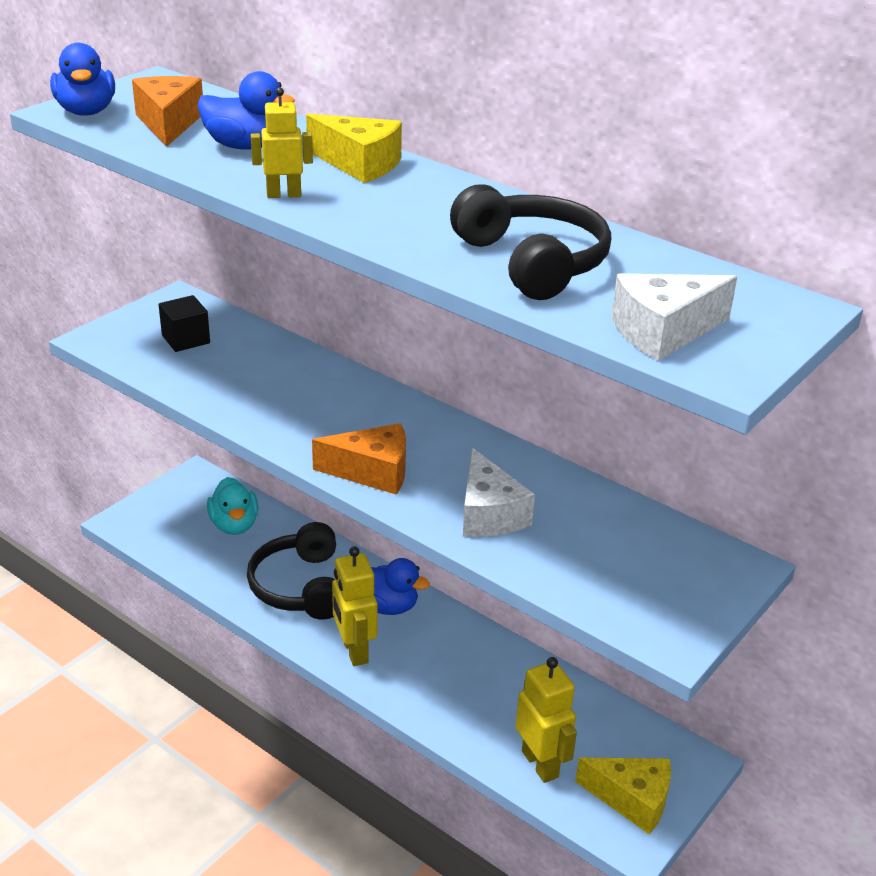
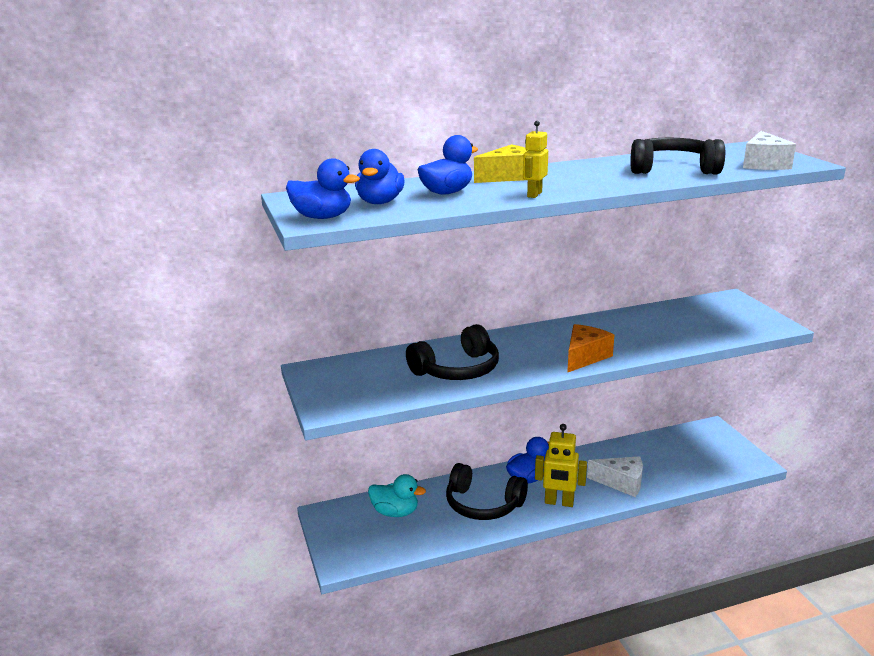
camera: 55 degrees left, 10 degrees down
(169, 123) = (380, 202): orange cheese -> blue duck
(186, 339) = (369, 378): black cube -> none
(253, 388) = (457, 370): none -> black headphones
(488, 513) = (649, 338): white cheese -> white cheese (621, 483)
(540, 764) = (689, 471): yellow robot -> none
(632, 799) = (728, 453): yellow cheese -> none

